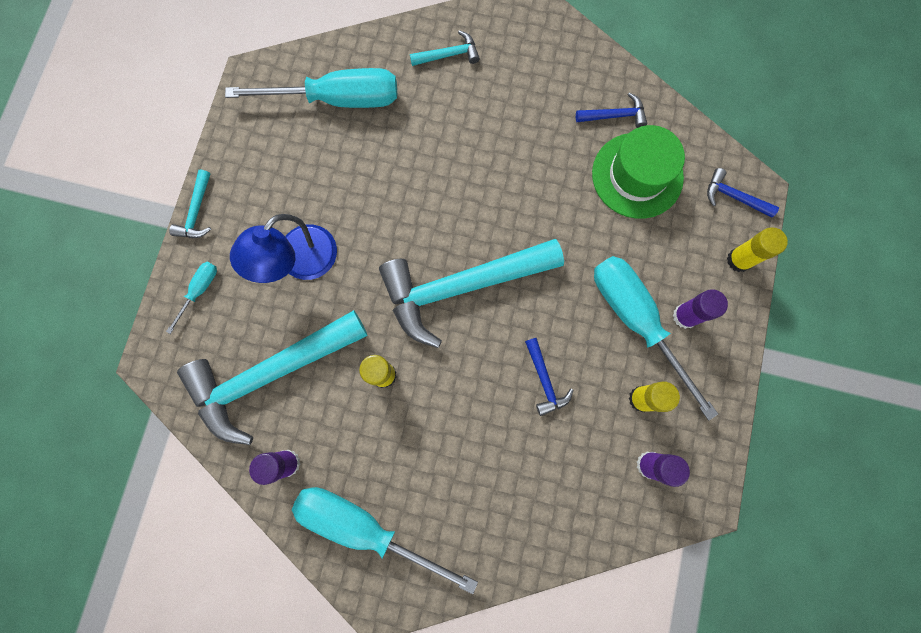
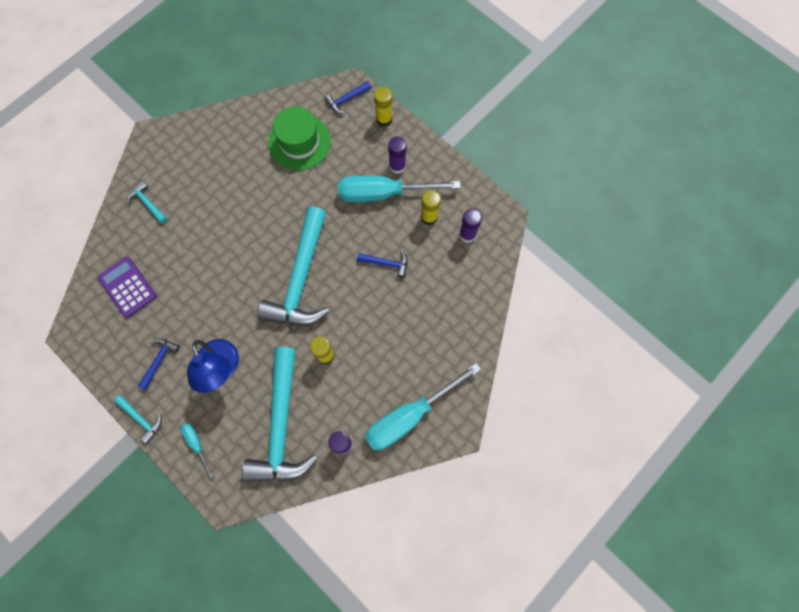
camera: 60 degrees left, 5 degrees down
(337, 99) = (127, 287): turquoise screwdriver -> purple calculator
(448, 55) = (147, 203): turquoise hammer -> turquoise hammer turned 60 degrees counterclockwise
(614, 116) = (255, 132): blue hammer -> blue hammer (159, 361)

